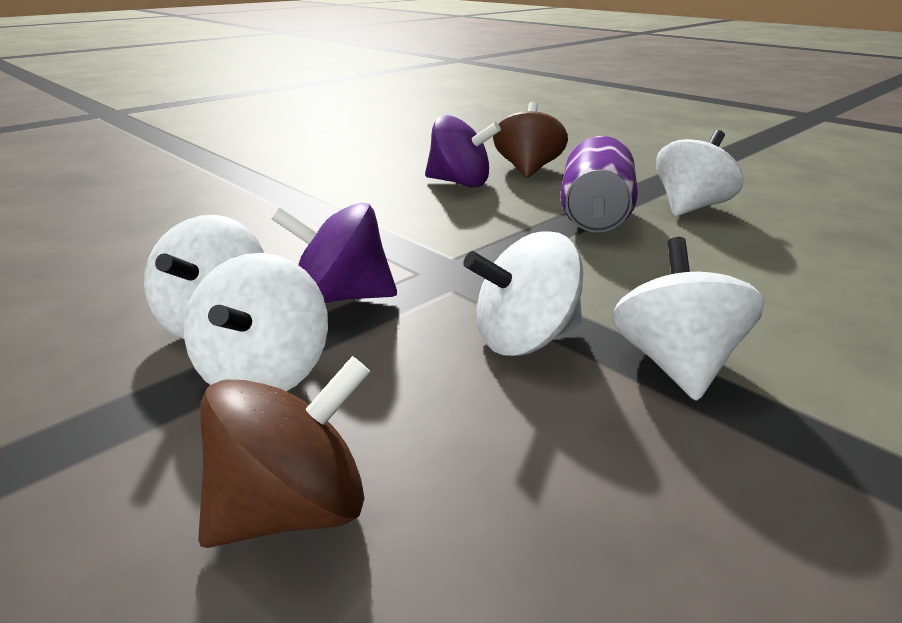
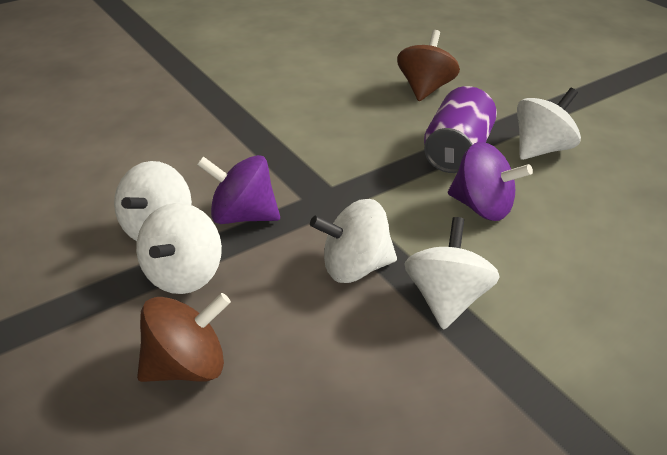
camera: 10 degrees right, 10 degrees up
(460, 183) = (362, 101): purple spinning top -> purple spinning top (482, 207)

